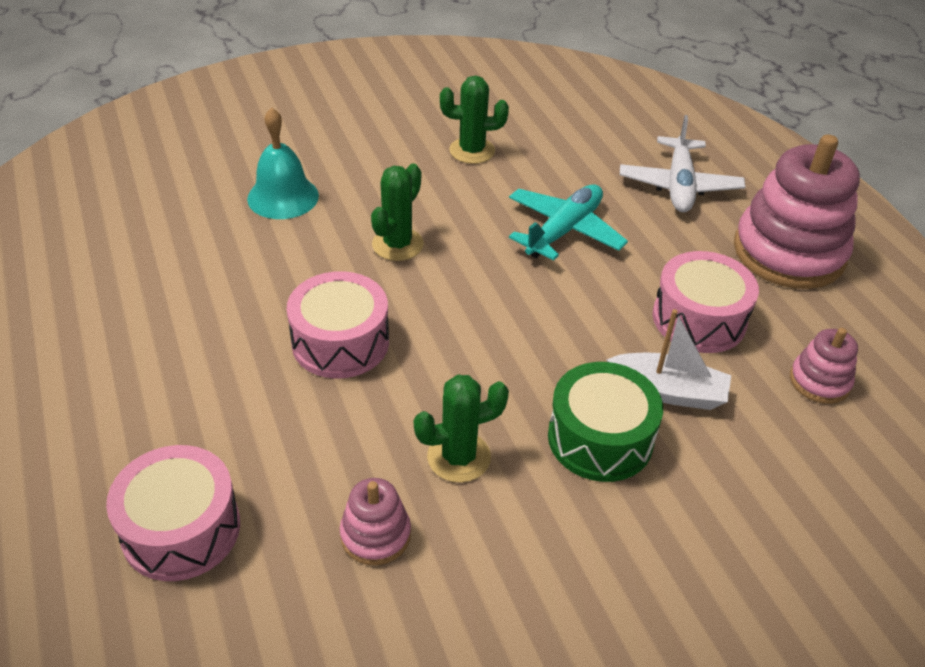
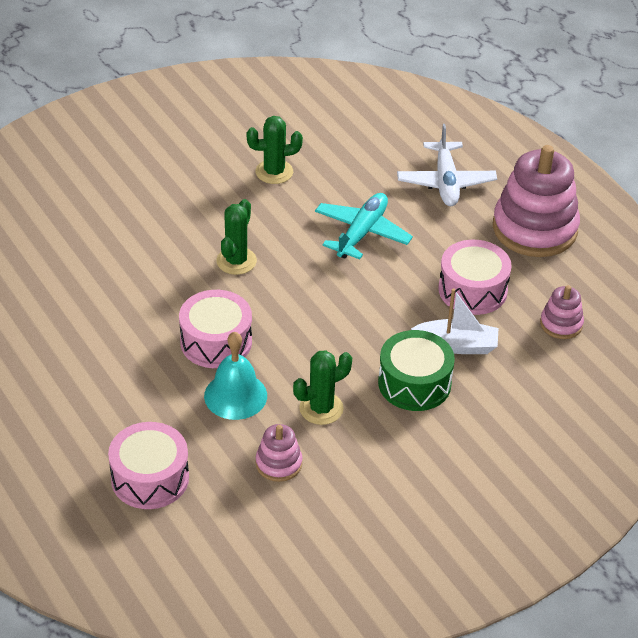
camera: 10 degrees left, 0 degrees up
(283, 197) = (133, 233): turquoise bell -> turquoise bell (235, 395)

